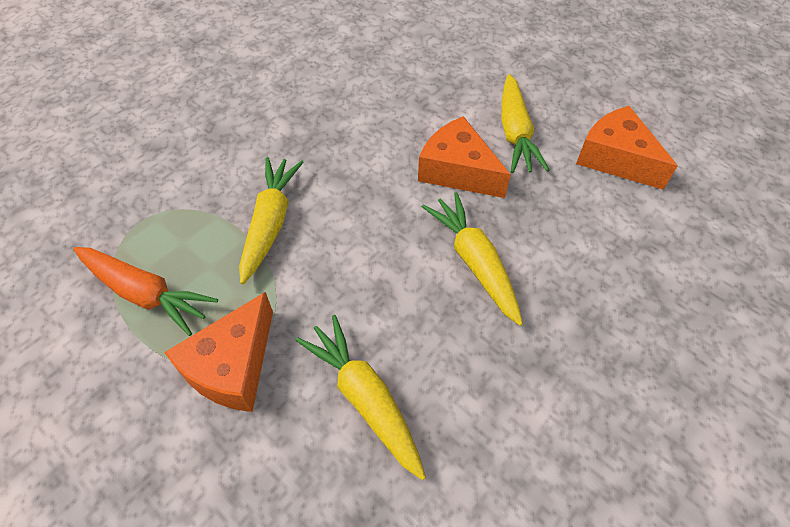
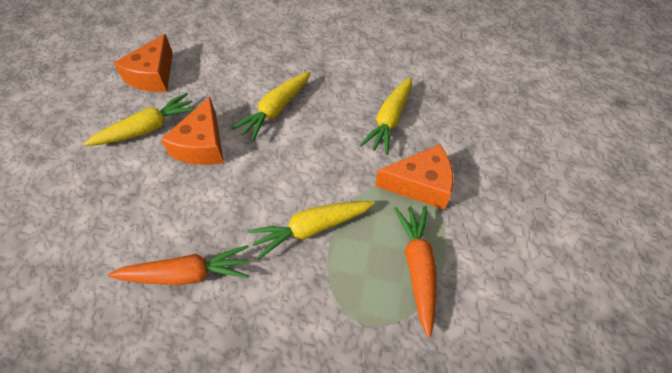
camera: 120 degrees left, 0 degrees up
(304, 118) = (186, 274): none -> orange carrot

